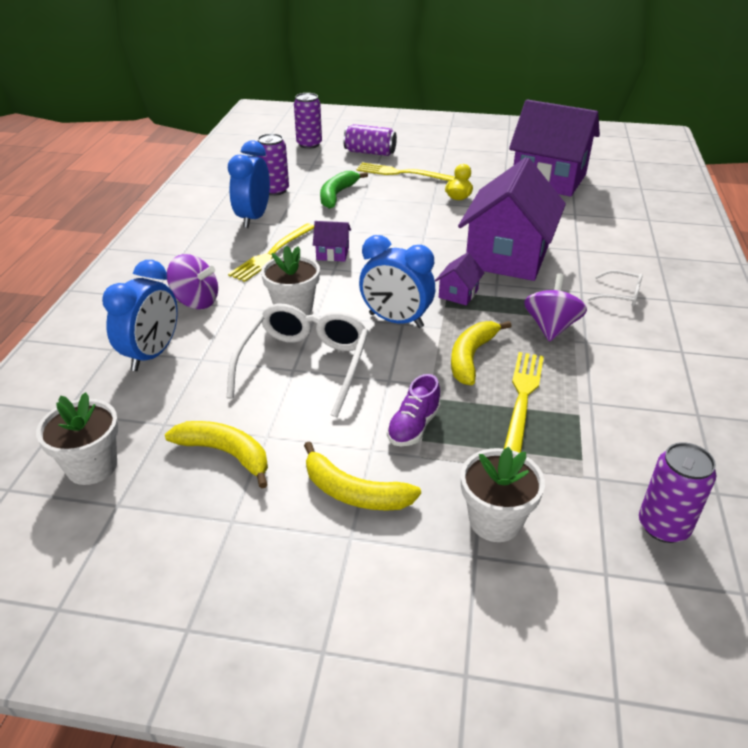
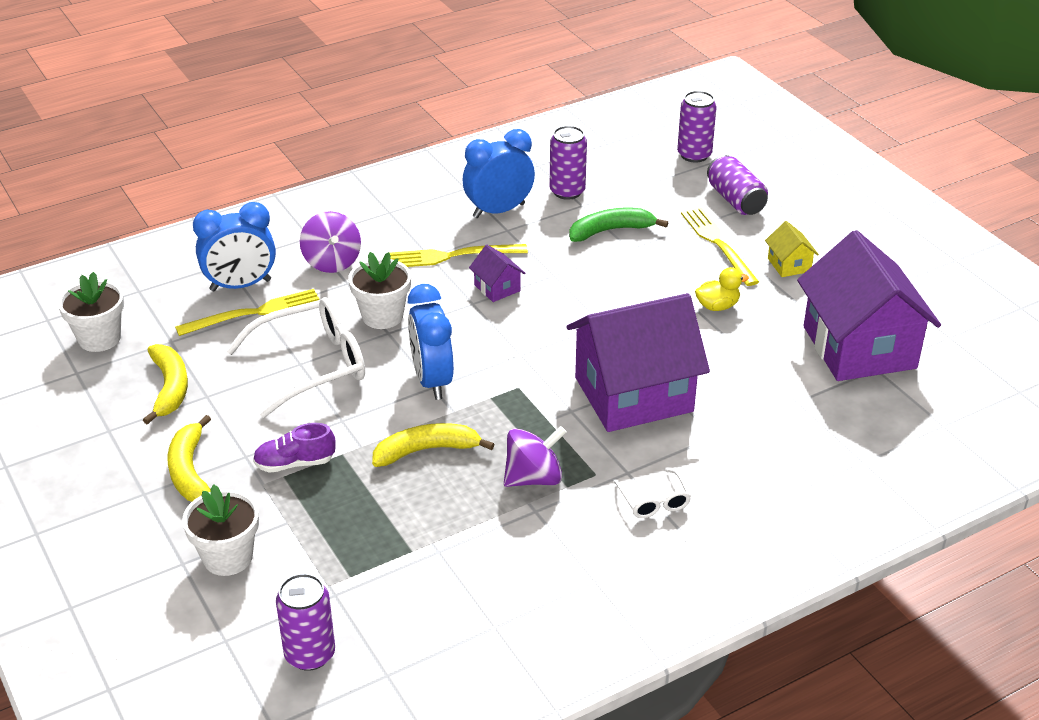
camera: 50 degrees right, 0 degrees up
(451, 165) = (789, 265): none -> yellow house
(458, 294) = (522, 395): purple house -> none
(522, 397) = (400, 506): yellow fork -> yellow fork (255, 313)

